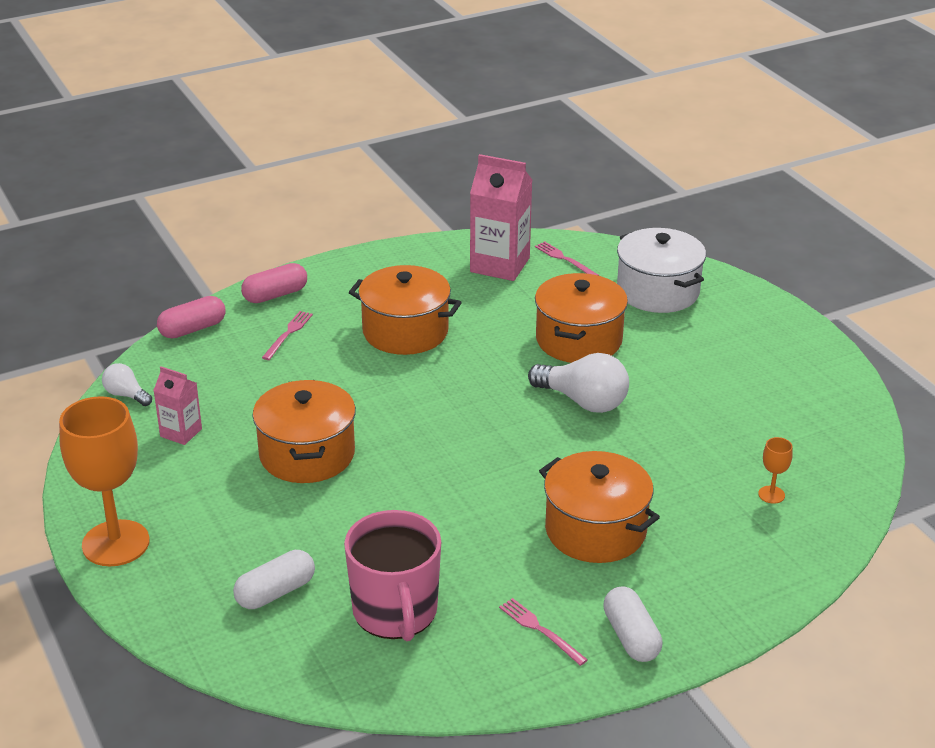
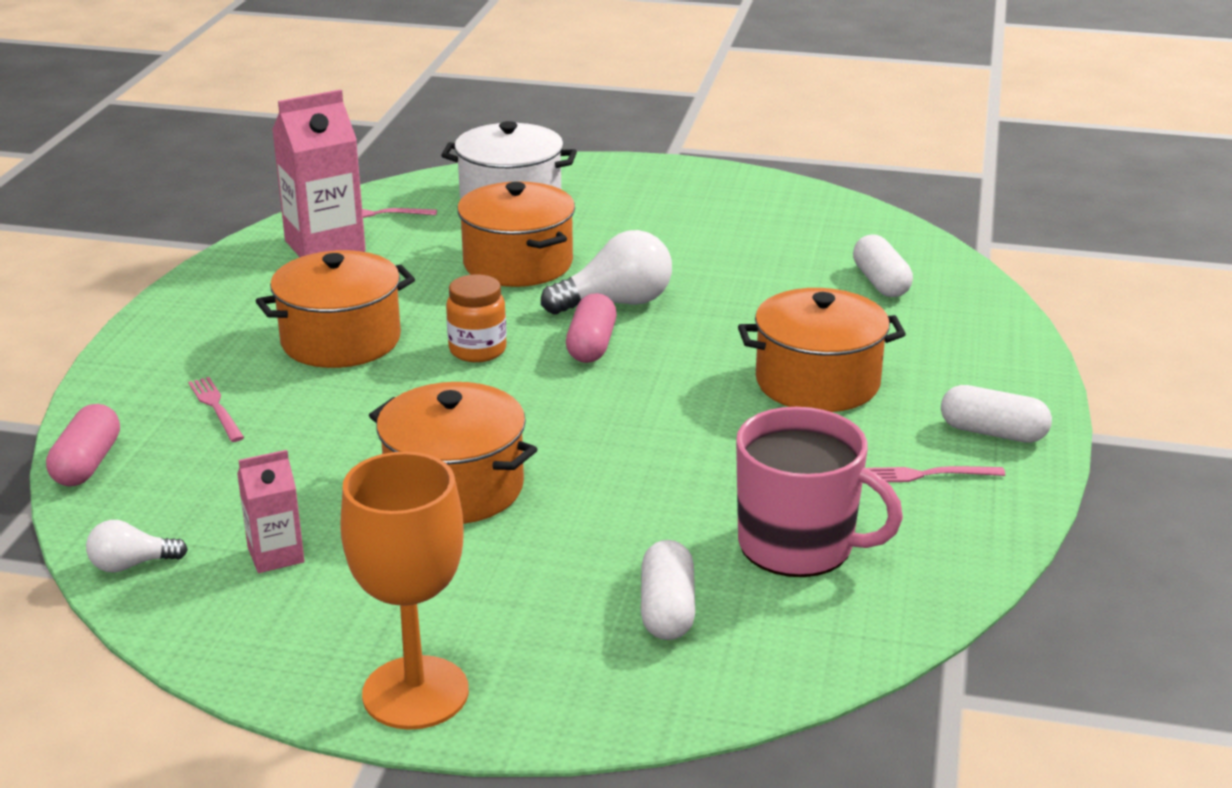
camera: 50 degrees left, 5 degrees down
(275, 295) = (127, 384): pink capsule -> pink capsule (591, 345)
(457, 382) = (477, 350): none -> orange jar
(771, 494) = (880, 282): orange goblet -> white capsule

